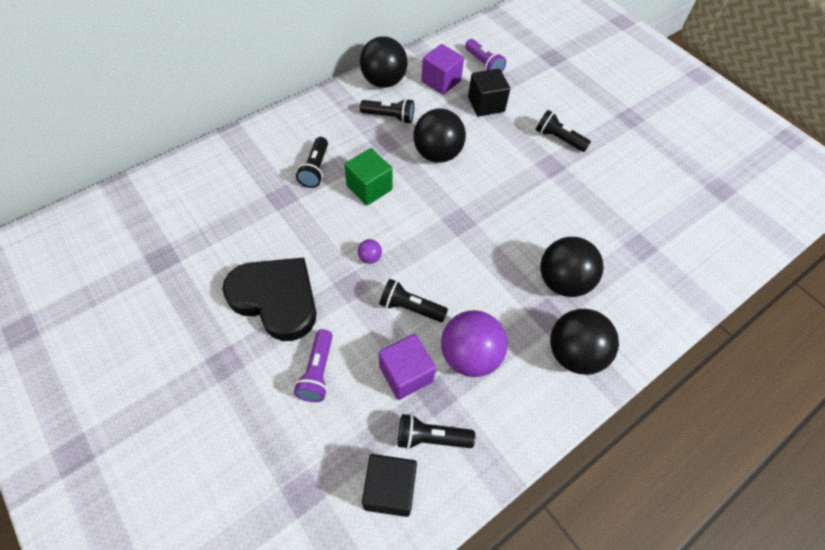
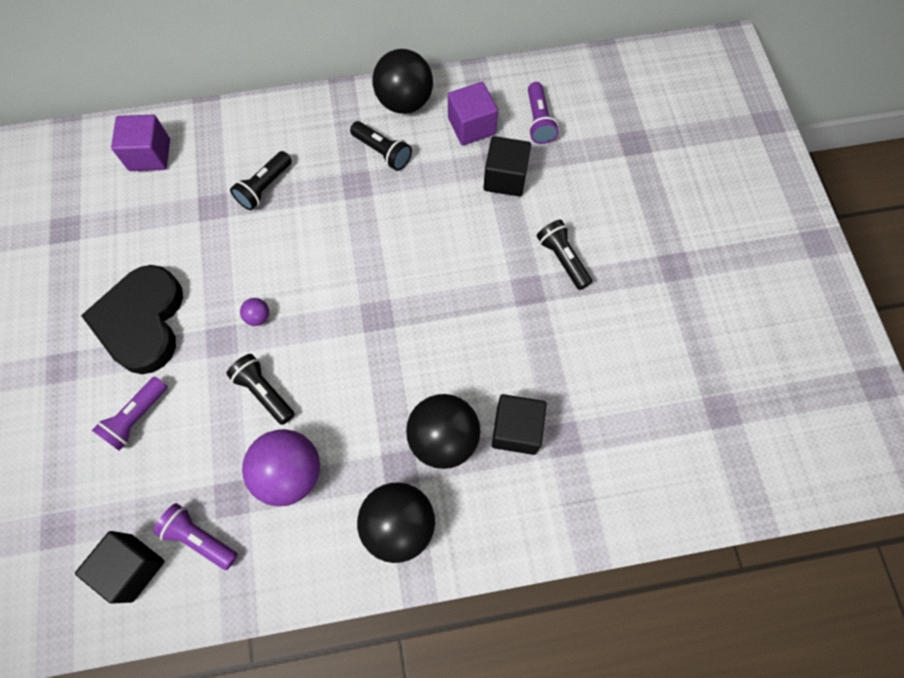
camera: 30 degrees right, 10 degrees up
(276, 299) = (142, 322): black heart -> black heart turned 150 degrees counterclockwise
(369, 188) = (307, 233): green cube -> none
(406, 374) = (216, 461): purple cube -> purple cube (150, 155)
(431, 437) = (200, 538): black flashlight -> purple flashlight
(437, 154) = (406, 221): black ball -> none
(606, 254) = (516, 430): none -> black cube

